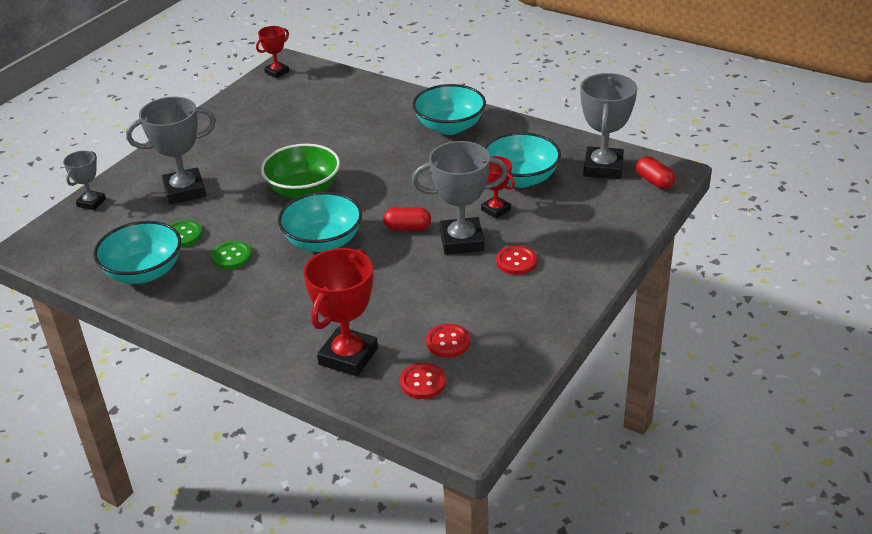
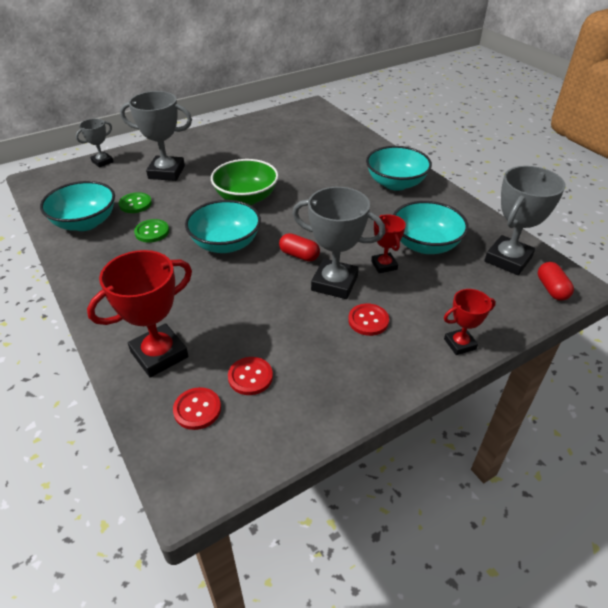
camera: 25 degrees right, 5 degrees up
(277, 72) = (299, 109): red trophy -> red trophy (460, 344)

